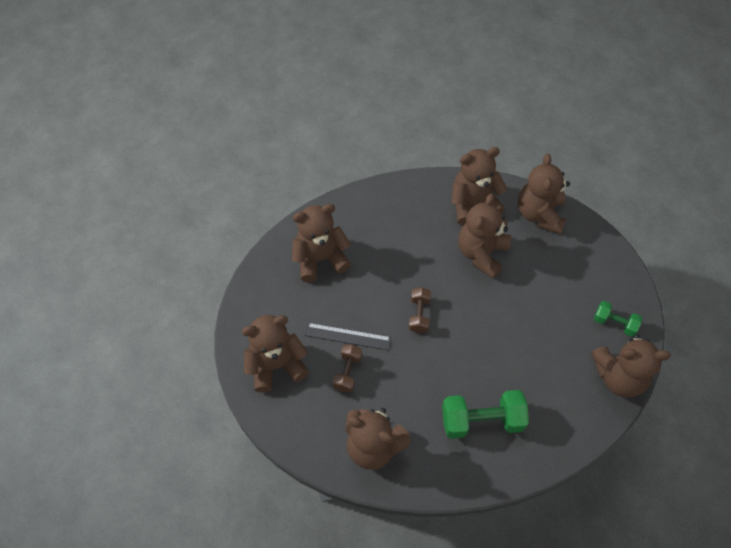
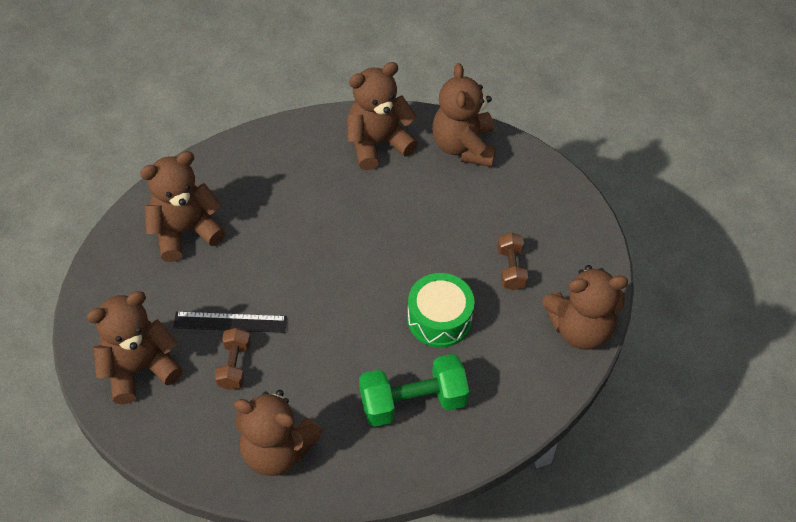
camera: 10 degrees left, 5 degrees down
(419, 314) = (321, 284): brown dumbbell -> brown dumbbell (511, 269)
(481, 253) = (394, 201): brown teddy bear -> none
(508, 354) = (439, 319): none -> green drum
(614, 323) = (569, 265): green dumbbell -> none

